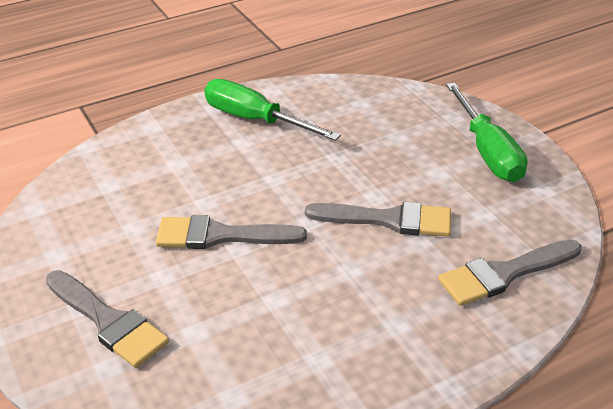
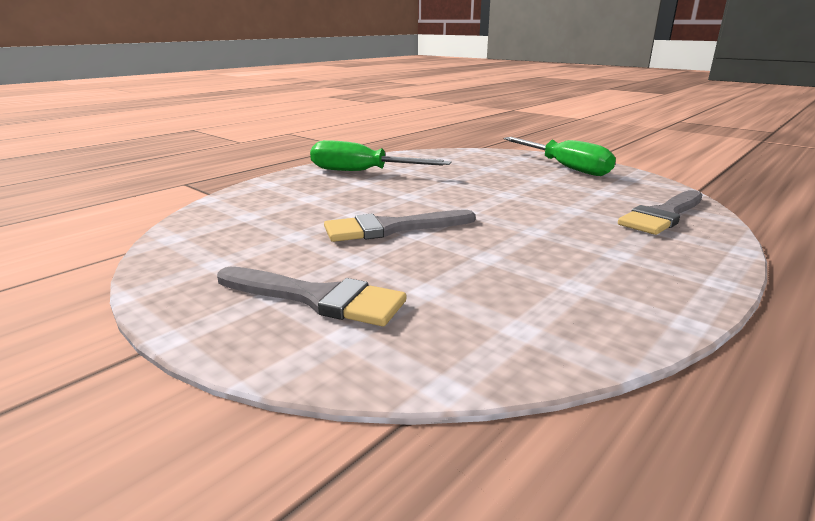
camera: 20 degrees left, 15 degrees down
(388, 220) = (533, 202): grey brush -> none

